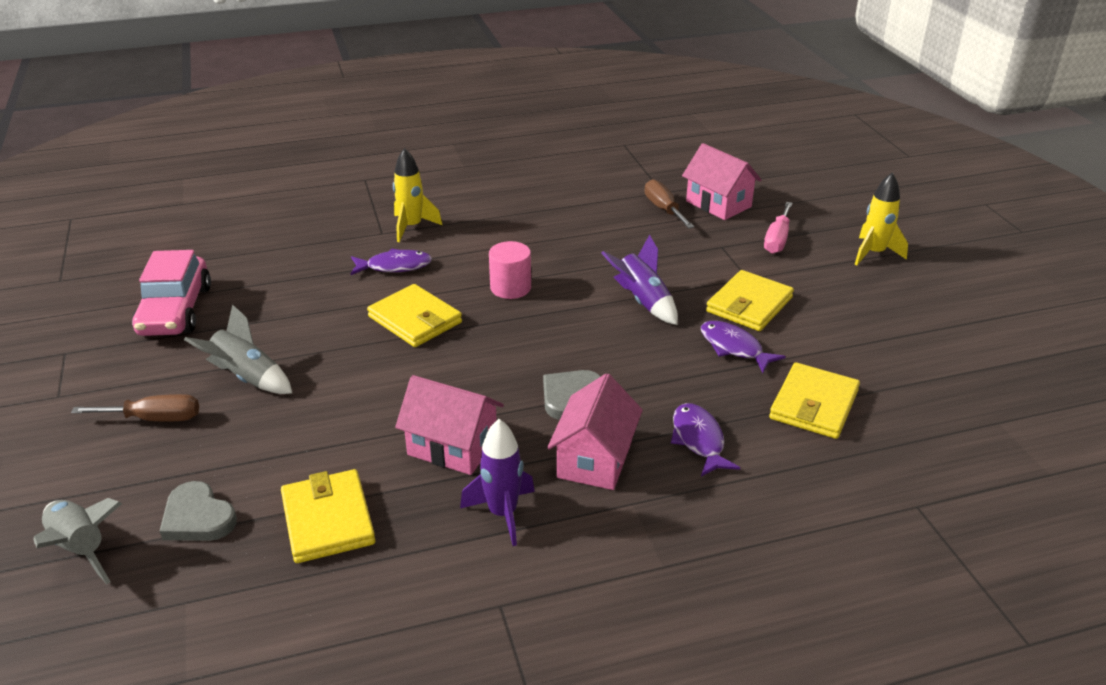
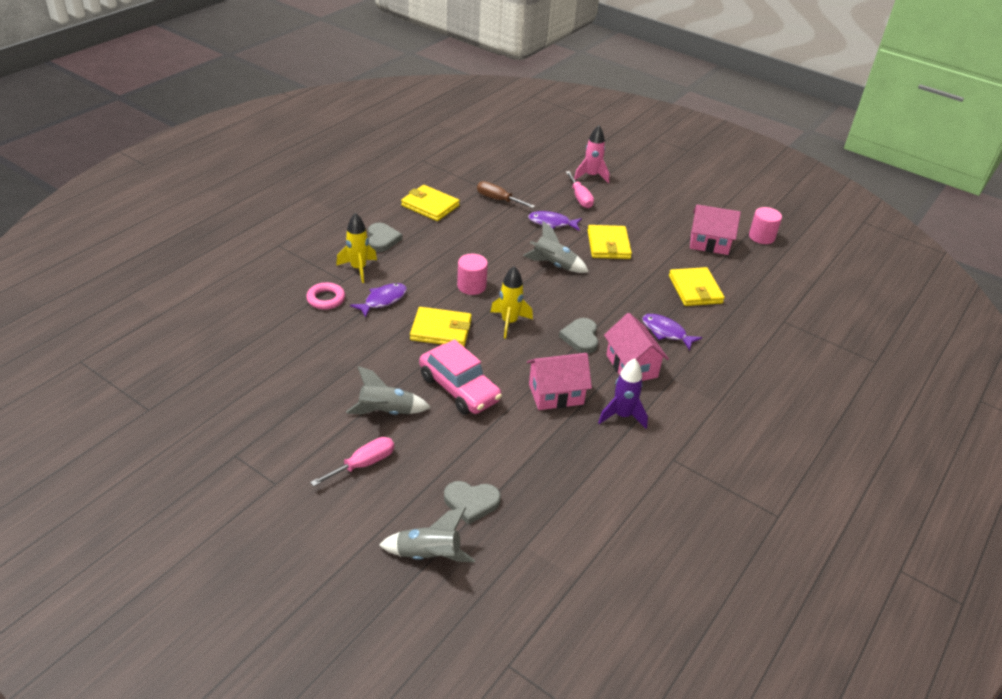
camera: 40 degrees left, 5 degrees up
(154, 419) = (363, 464): brown screwdriver -> pink screwdriver
(175, 311) = (274, 392): pink car -> pink car (459, 389)
(328, 520) = (542, 465): yellow wallet -> yellow wallet (430, 206)
(341, 244) = (326, 299): none -> pink ring
(474, 207) = (382, 239): none -> grey heart
(643, 301) = (553, 265): purple rocket -> grey rocket
(718, 204) = (524, 185): pink house -> pink house (709, 243)
(734, 347) = (628, 273): purple fish -> purple fish (552, 223)
(826, 220) = (591, 176): none -> pink rocket
(874, 253) = (635, 189): yellow rocket -> yellow rocket (509, 322)
(1018, 378) = (761, 237): none -> pink cylinder

